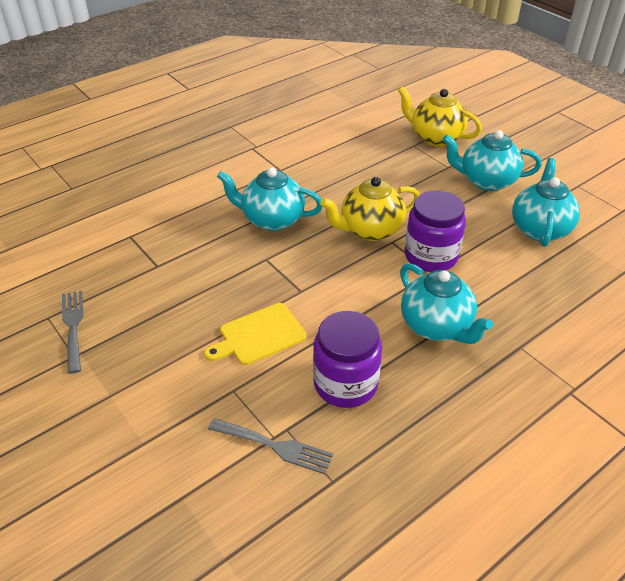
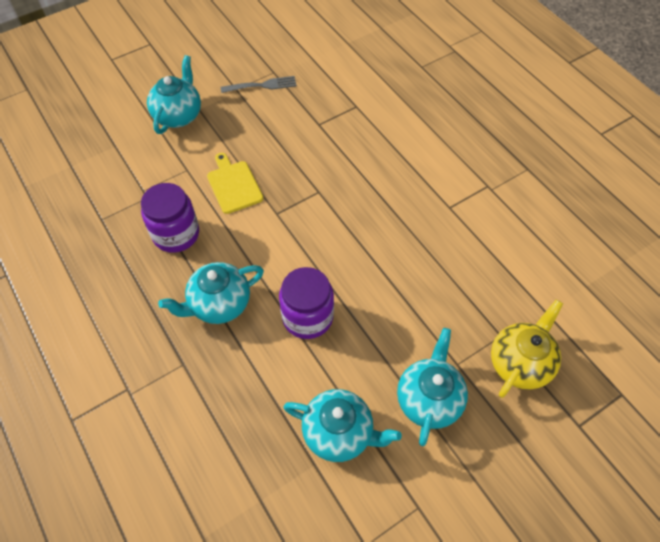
camera: 95 degrees right, 15 degrees up
(272, 220) = (371, 197): turquoise teapot -> turquoise teapot (178, 115)
(274, 446) = (136, 190): grey fork -> none
(370, 230) = (350, 272): yellow teapot -> none

